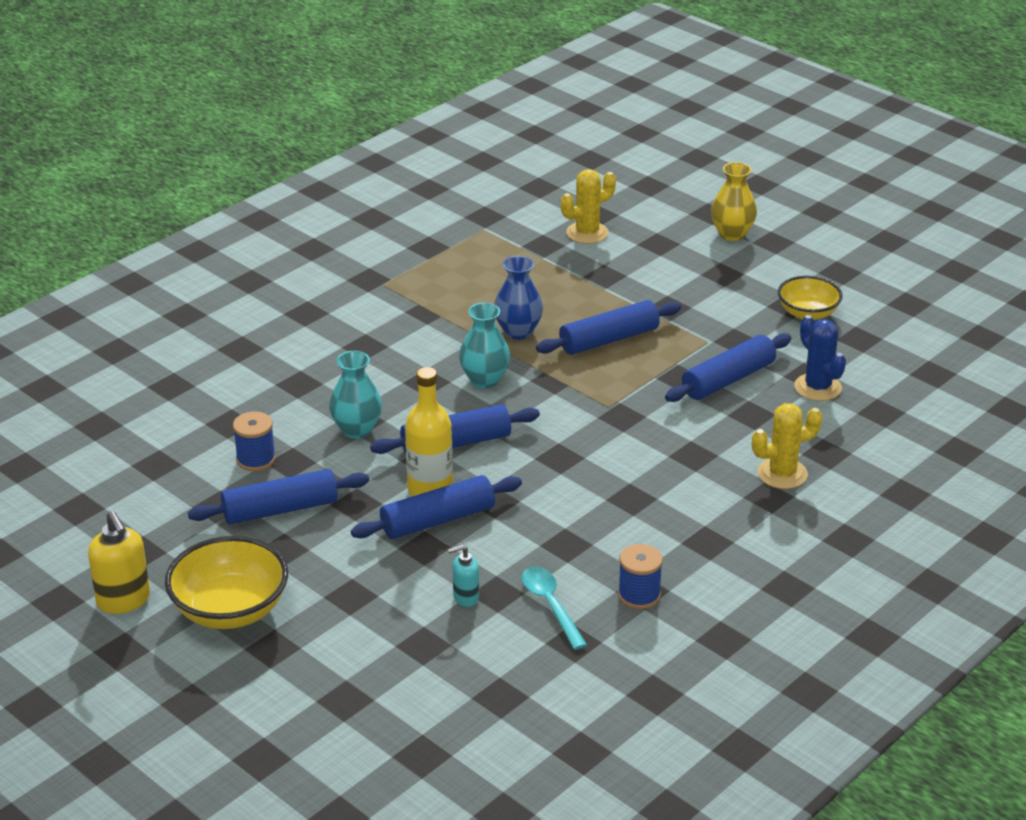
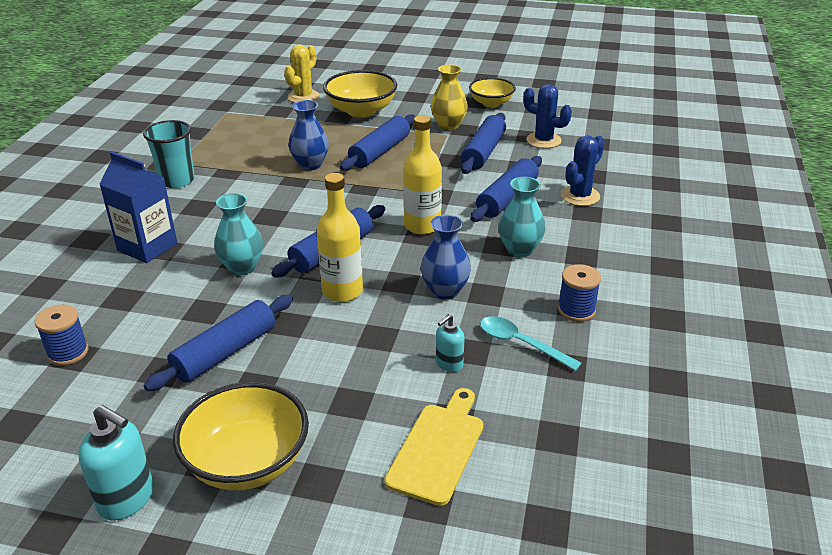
camera: 30 degrees left, 0 degrees up
(124, 600) = (127, 499): yellow soap dispenser -> turquoise soap dispenser
(256, 459) = (169, 319): blue spool -> blue spool (68, 352)
(286, 376) = (147, 247): none -> blue carton
(366, 306) = (177, 180): none -> turquoise cup
(389, 663) = (438, 448): none -> yellow cutting board
(438, 520) = (370, 312): blue rolling pin -> blue rolling pin (507, 198)
(484, 380) = (314, 202): turquoise vase -> turquoise vase (519, 249)
(528, 526) = (445, 291): none -> blue vase
(571, 447) = (422, 226): none -> yellow bottle
(638, 275) = (361, 111): none -> yellow bowl
(732, 234) = (399, 75): yellow vase -> yellow vase (448, 125)
(782, 474) = (580, 196): yellow cactus -> blue cactus

